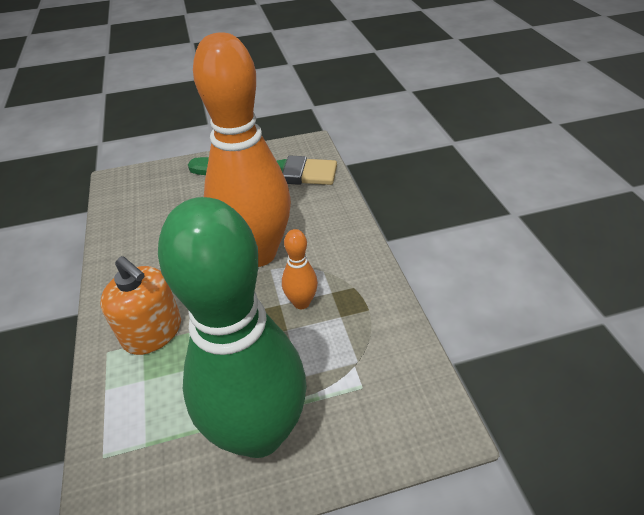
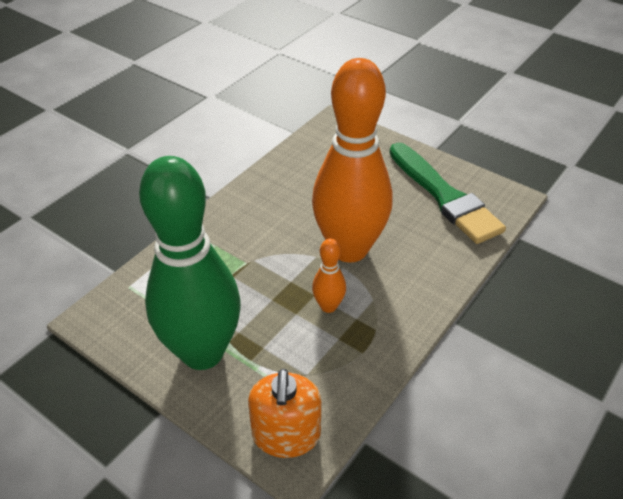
camera: 50 degrees right, 0 degrees up
(153, 332) = (228, 243): orange soap dispenser -> orange soap dispenser (286, 435)

